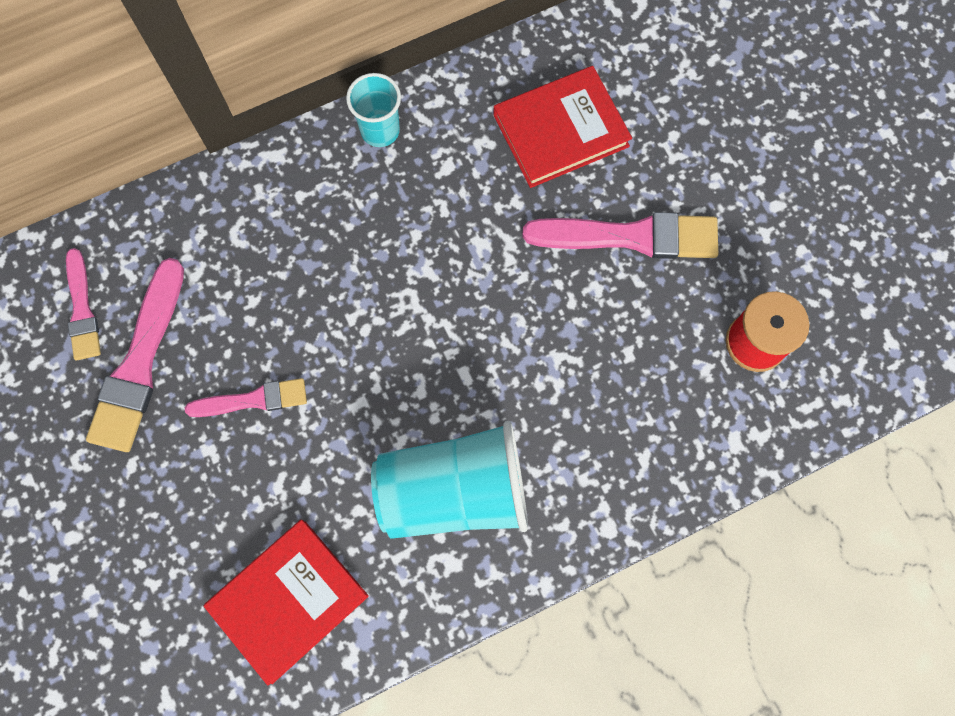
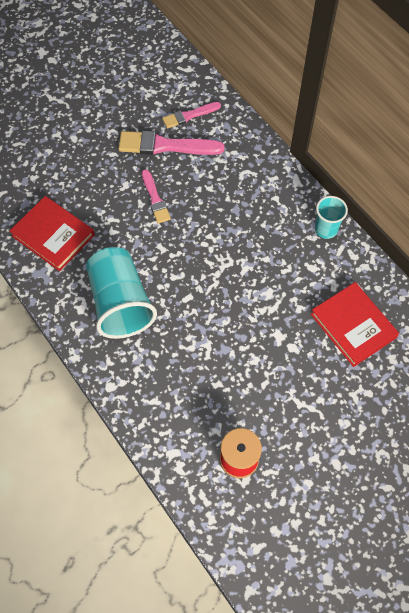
camera: 80 degrees right, 10 degrees down
(630, 237) = (292, 375): pink brush -> none

